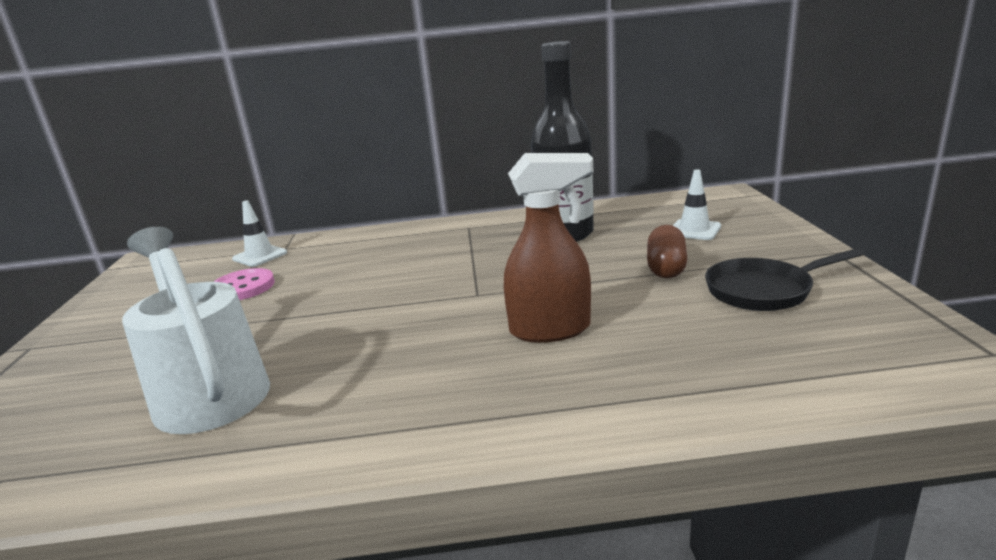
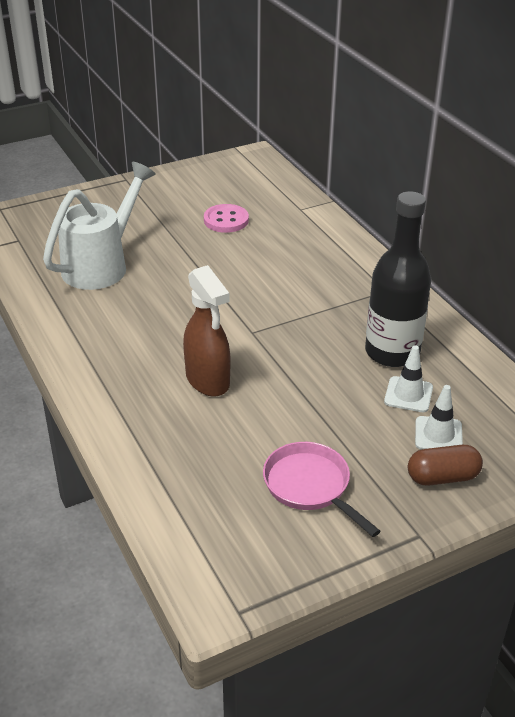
camera: 65 degrees right, 15 degrees up
(260, 256) = (280, 203): white traffic cone -> white traffic cone (408, 394)
(666, 268) = (337, 425): brown capsule -> brown capsule (442, 477)
(763, 290) = (310, 486): black pan -> pink pan

